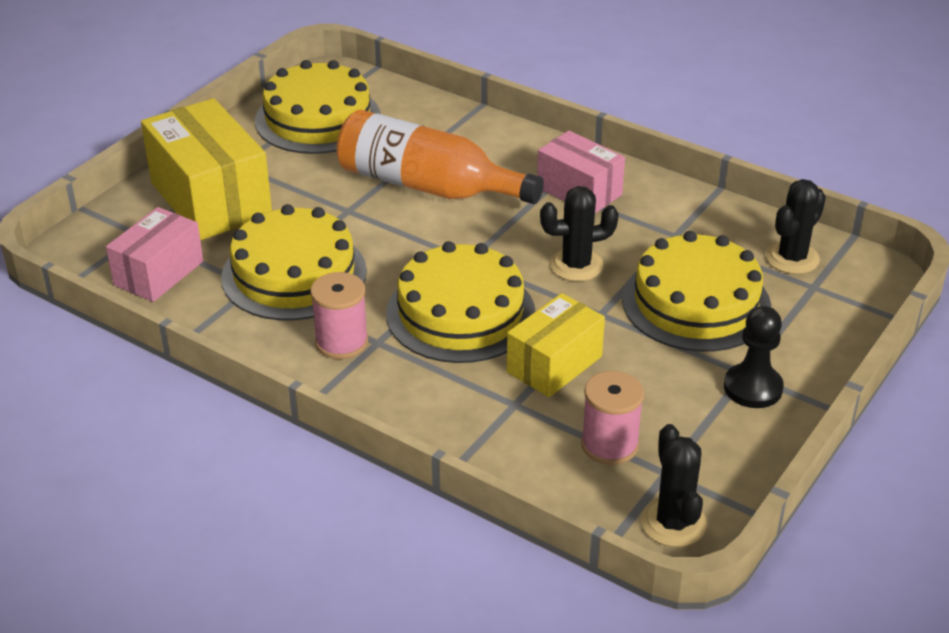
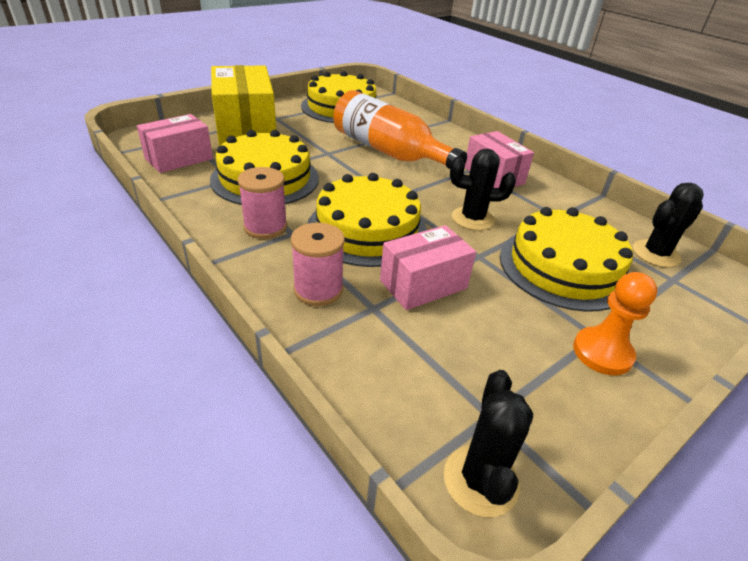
camera: 15 degrees right, 0 degrees up
(554, 364) = (423, 284): yellow box -> pink box
(609, 445) = (443, 369): pink spool -> pink spool (318, 289)
(753, 388) = (602, 353): black pawn -> orange pawn

